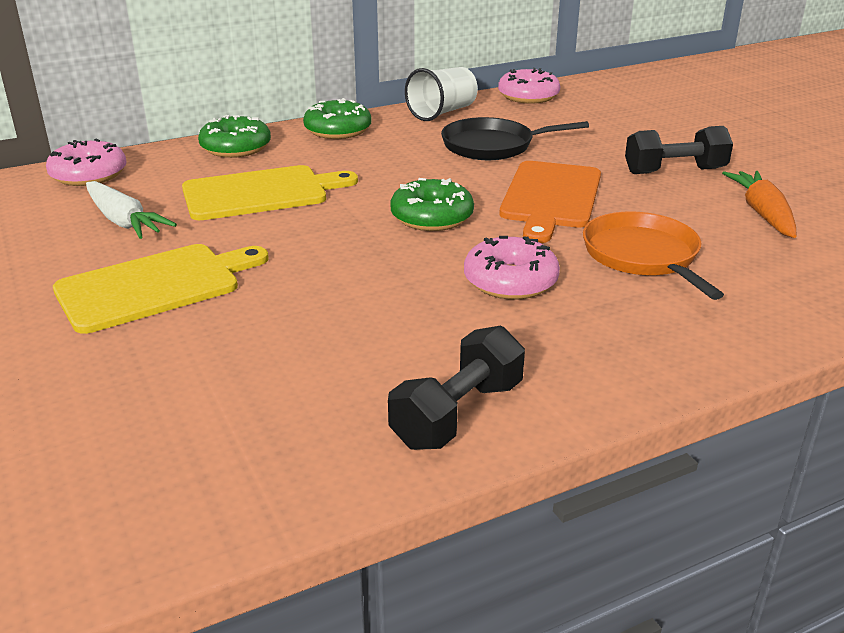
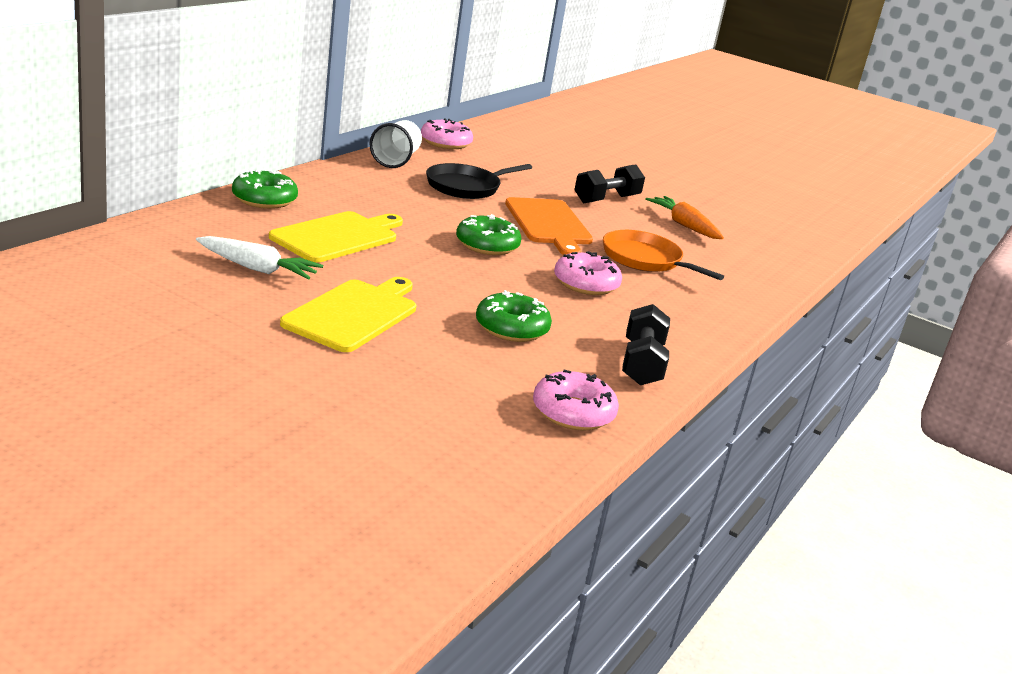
camera: 35 degrees left, 5 degrees down
(89, 175) = (165, 232): pink donut -> pink donut (573, 412)
(338, 130) = (330, 179): green donut -> green donut (511, 328)

